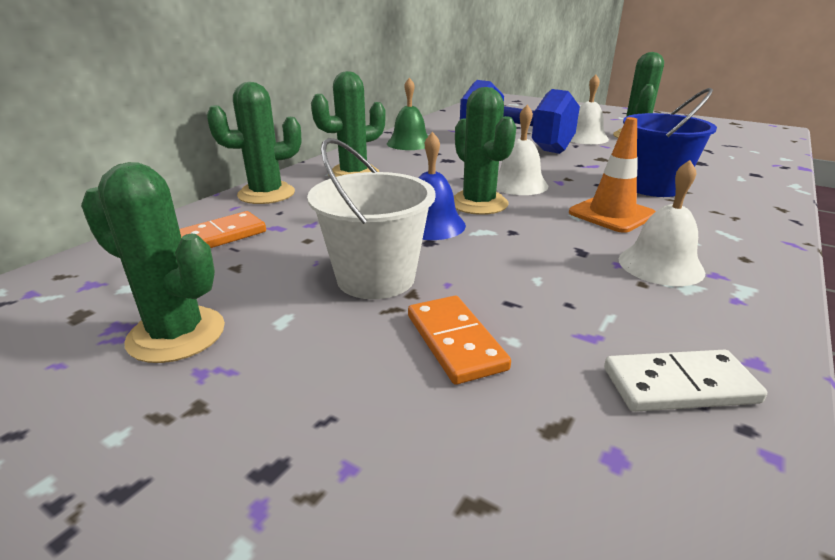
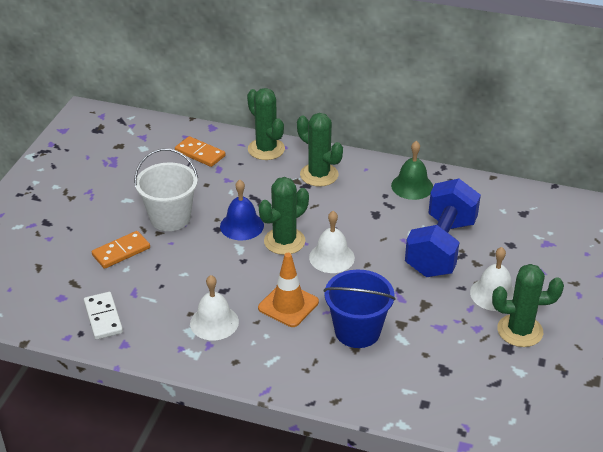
camera: 75 degrees right, 10 degrees up
(176, 334) = (110, 176): green cactus -> none

